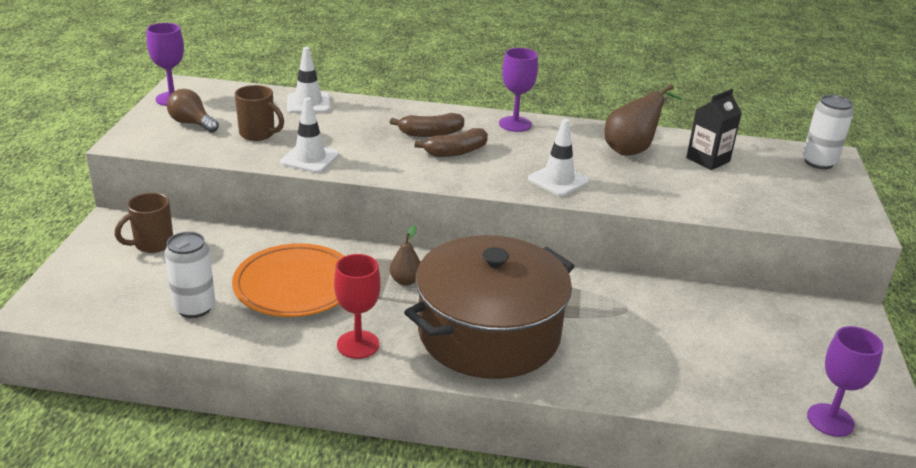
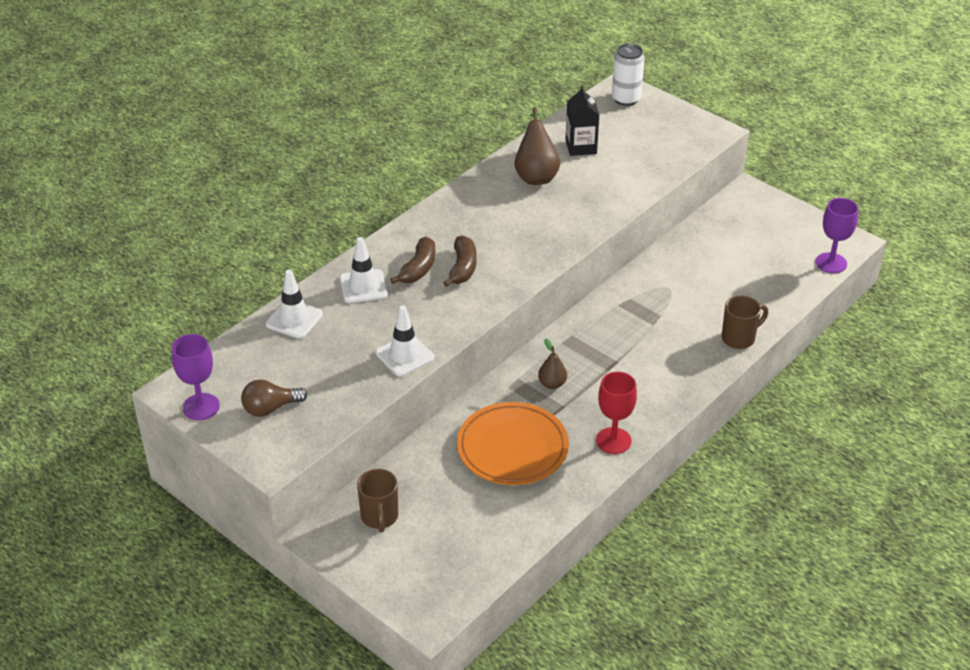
camera: 55 degrees left, 10 degrees up
(194, 308) = (499, 517): white can -> none
(258, 134) = (331, 372): brown mug -> brown mug (739, 338)
(489, 333) = (648, 368): brown pot -> none
(515, 124) = (442, 215): purple goblet -> none
(558, 180) = (551, 235): white traffic cone -> white traffic cone (363, 286)

